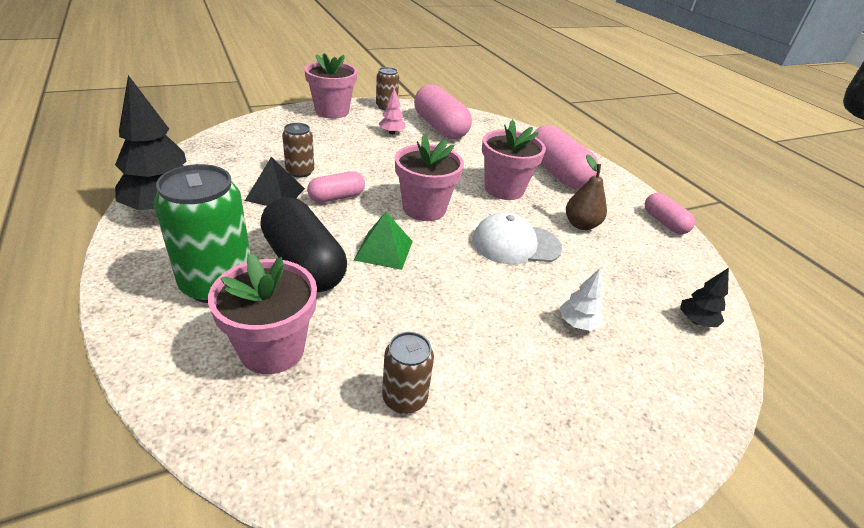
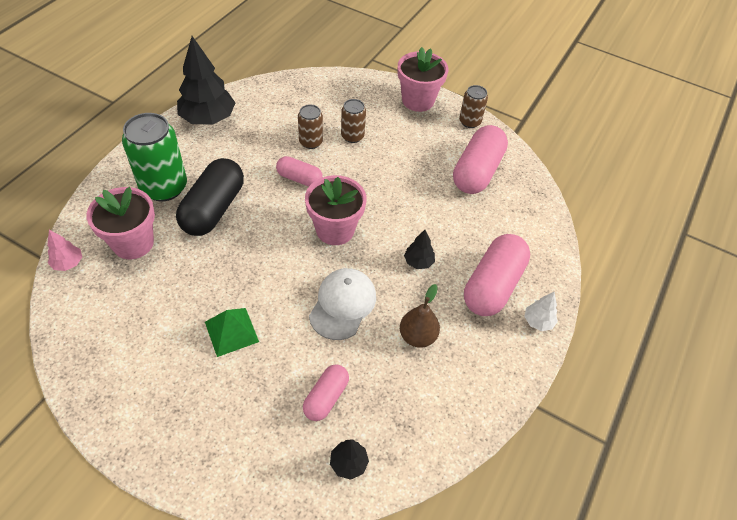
camera: 55 degrees right, 15 degrees up
(275, 194) = (271, 149): black pyramid -> none
(384, 250) = (263, 237): green pyramid -> green pyramid (231, 331)
(392, 133) = (428, 151): pink tree -> pink tree (68, 263)
(404, 398) = (139, 320): brown can -> brown can (352, 136)
(504, 189) = (418, 262): pink flower pot -> black tree
(515, 244) = (343, 305): white cap -> white cap turned 60 degrees clockwise
(577, 323) = (277, 381): white tree -> white tree (538, 321)
(664, 223) = (491, 400): pink capsule -> pink capsule (326, 397)

